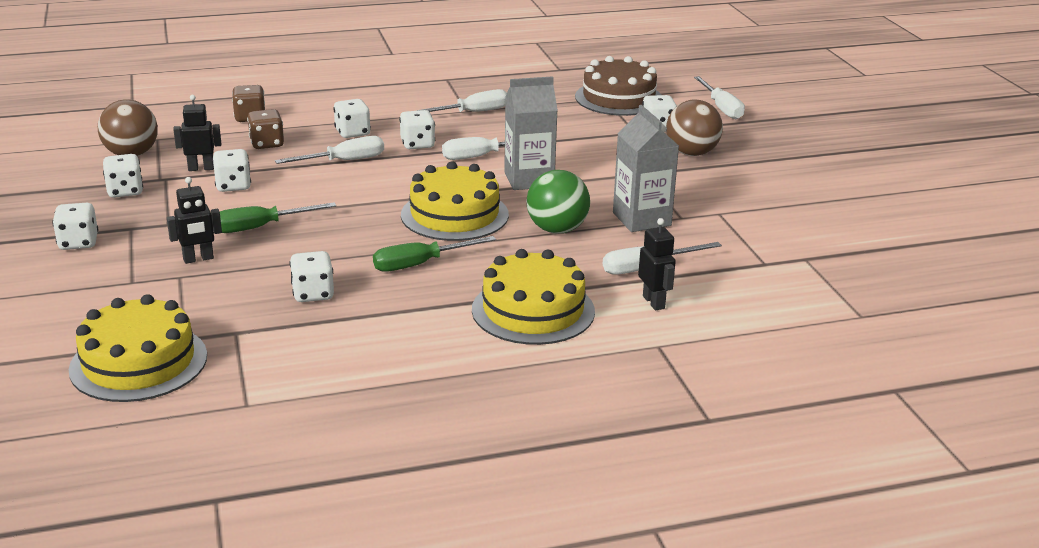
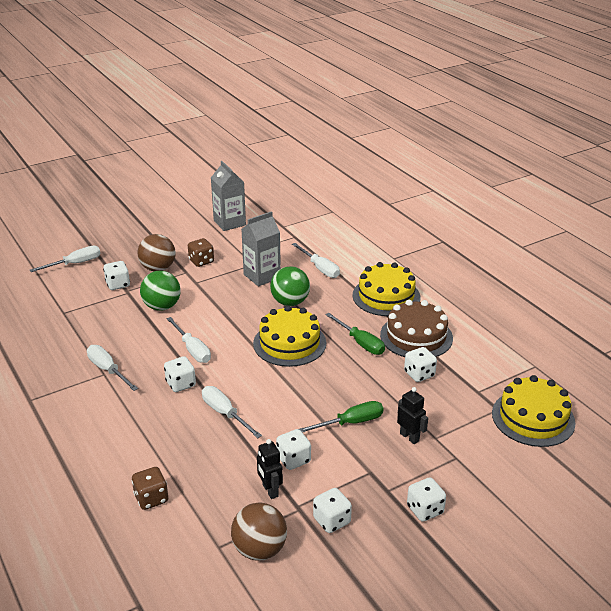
camera: 105 degrees left, 5 degrees up
(260, 227) = (351, 423): green screwdriver -> green screwdriver turned 75 degrees counterclockwise
(267, 144) = (207, 467): brown dice -> brown dice (201, 261)
(352, 133) = (168, 424): white dice -> none
(529, 179) = (223, 323): grey carton -> grey carton (229, 223)
(590, 148) = (162, 306): none -> green ball
(619, 98) = (62, 306): brown cake -> brown cake (416, 336)
(654, 302) = (354, 263): black robot -> none

